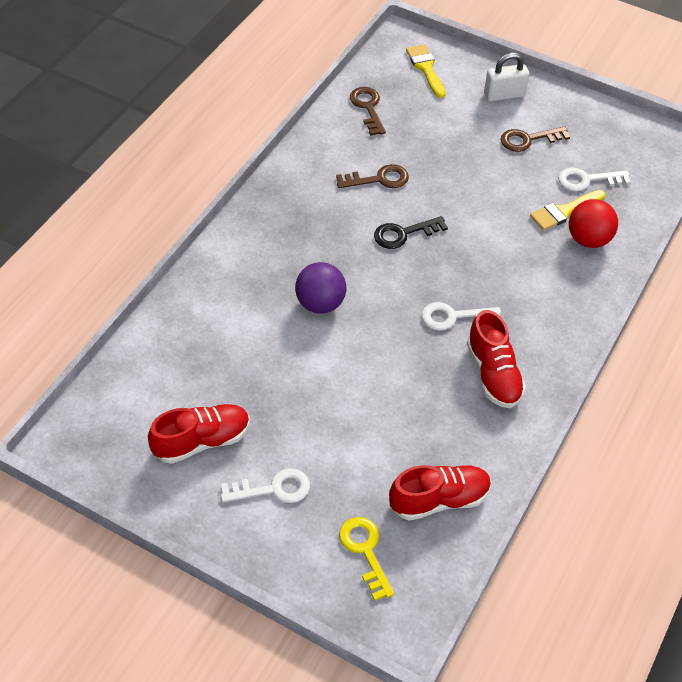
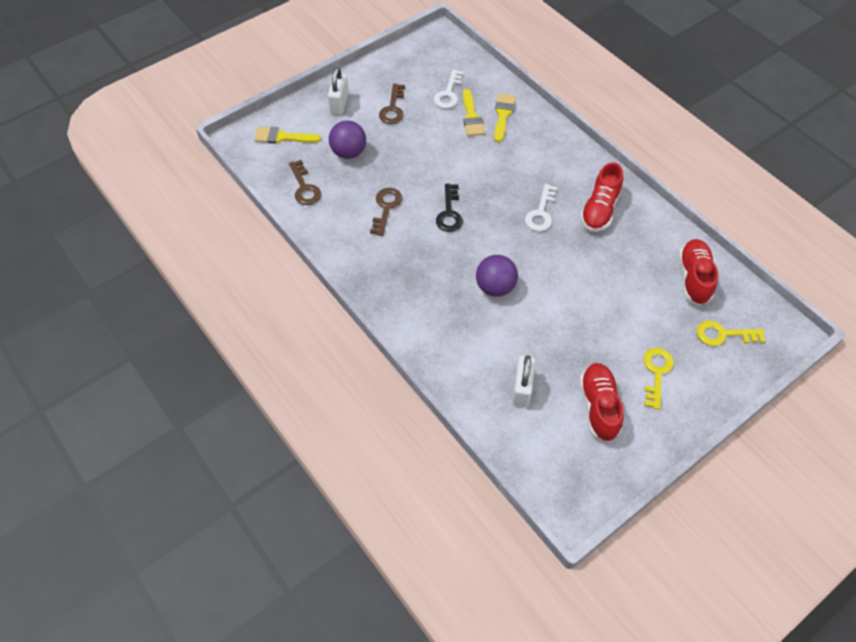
camera: 65 degrees left, 5 degrees up
(195, 364) = (522, 389): none -> white padlock
(273, 489) = (656, 373): white key -> yellow key
(368, 108) = (304, 187): brown key -> brown key turned 120 degrees counterclockwise
(438, 125) = (349, 152): none -> purple ball
(493, 374) = (599, 210): red shoe -> red shoe turned 105 degrees clockwise
(588, 239) = (503, 115): red ball -> yellow brush

